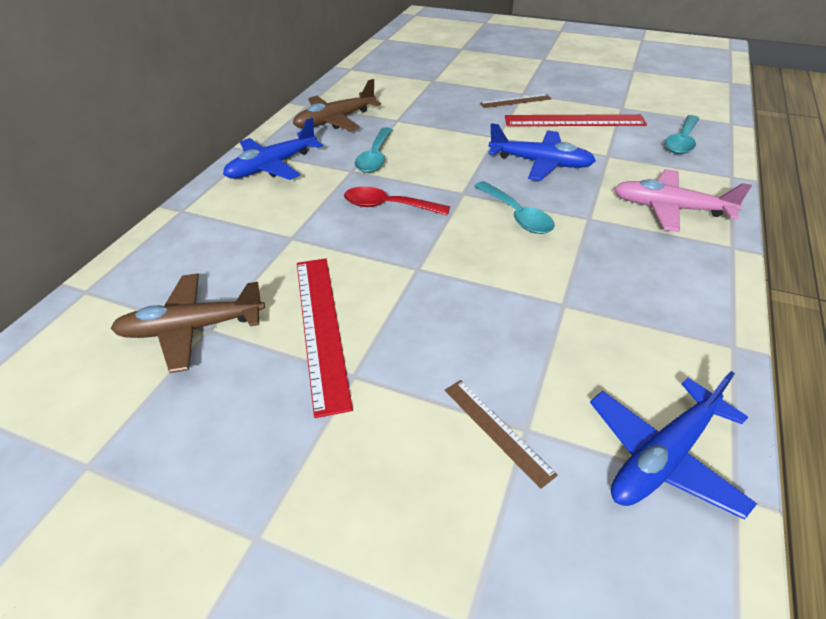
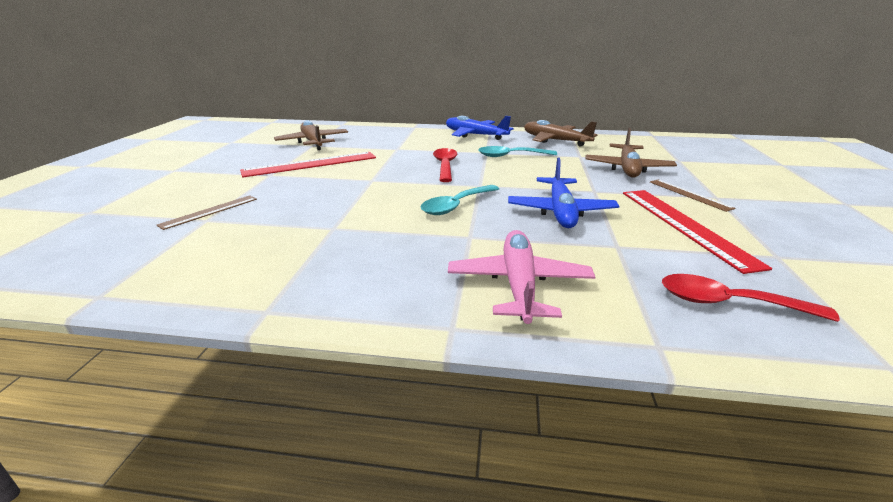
camera: 75 degrees right, 15 degrees down
(445, 107) = (627, 168): none -> brown plane
(663, 457) = (153, 266): blue plane -> none
(682, 141) = (728, 303): turquoise spoon -> red spoon

